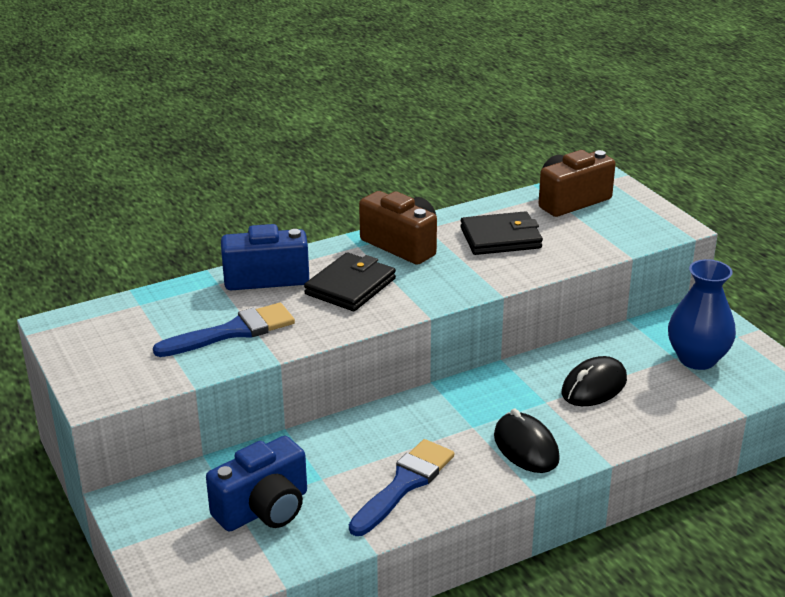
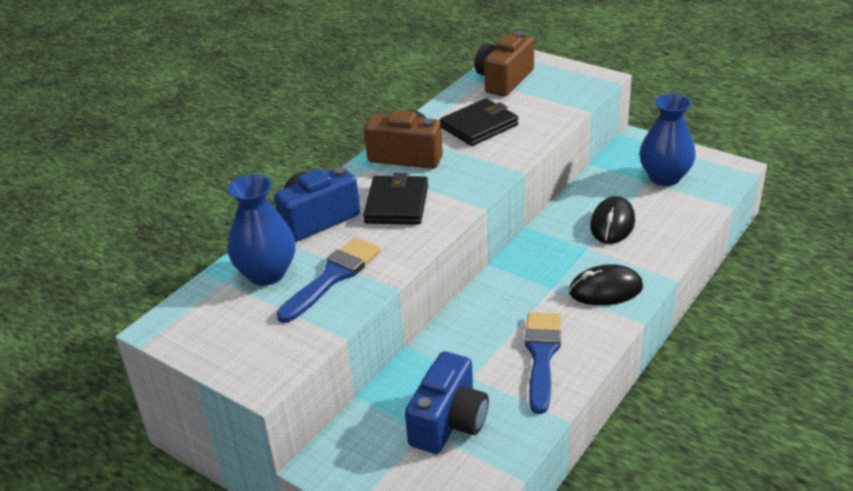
camera: 25 degrees left, 5 degrees up
(180, 309) = (266, 273): none -> blue vase
(526, 447) = (605, 290): black mouse -> black mouse turned 45 degrees counterclockwise

